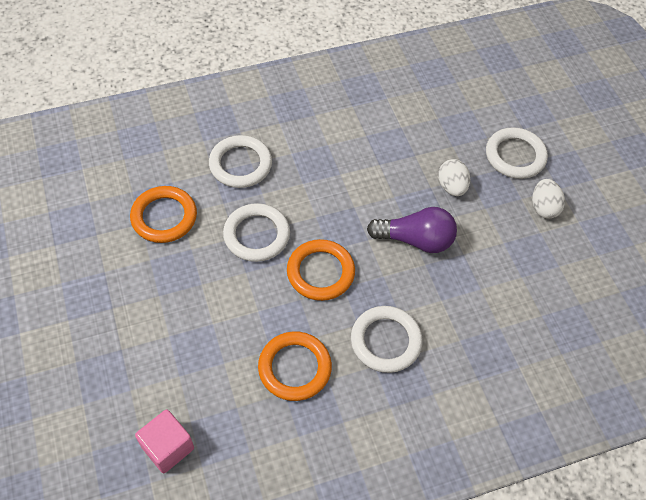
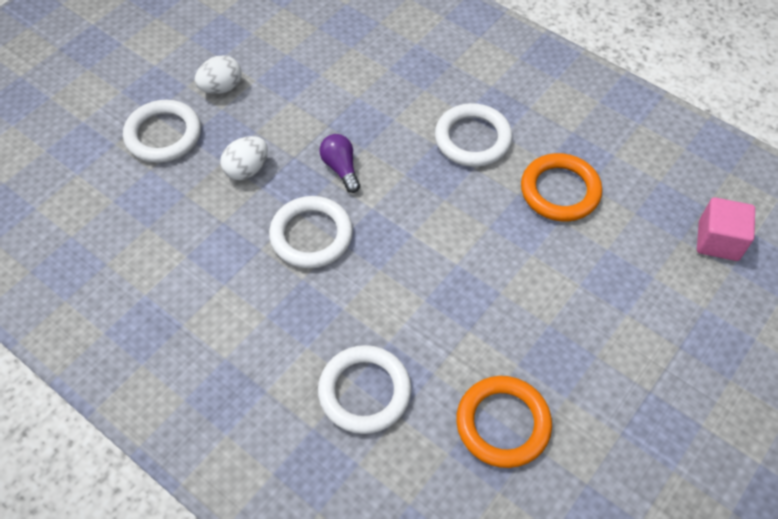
camera: 120 degrees left, 0 degrees up
(256, 235) = (448, 310): white ring -> white ring (311, 235)
(320, 272) = (444, 226): orange ring -> none
(415, 240) = (341, 168): purple light bulb -> purple light bulb, size x0.61

